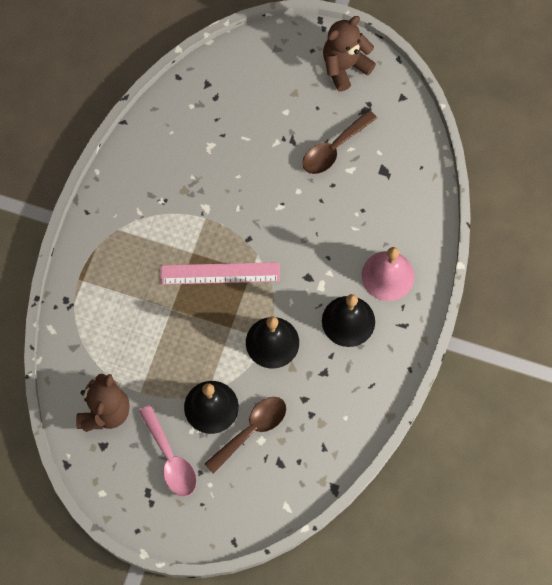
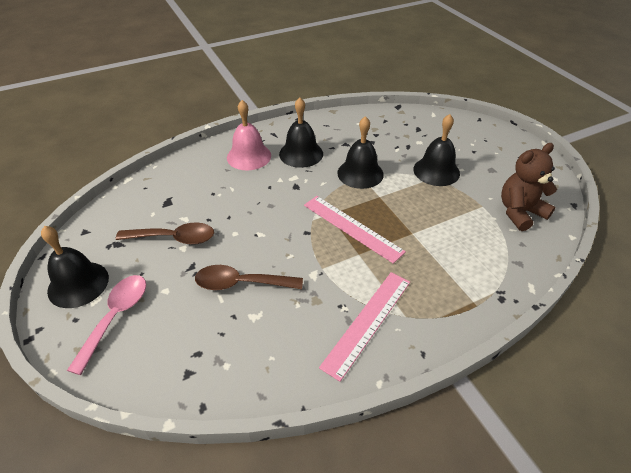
camera: 135 degrees left, 25 degrees down
(137, 203) = (367, 322): none -> pink ruler
(170, 459) = (489, 166): pink spoon -> pink spoon (116, 317)
(251, 430) = (420, 148): brown spoon -> brown spoon (241, 283)
(345, 67) = (78, 284): brown teddy bear -> black bell

